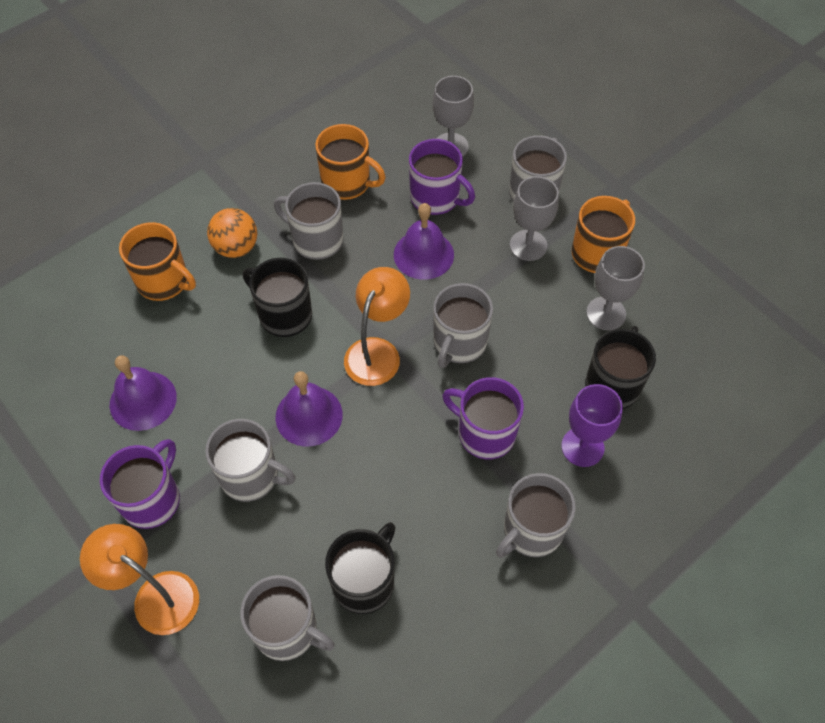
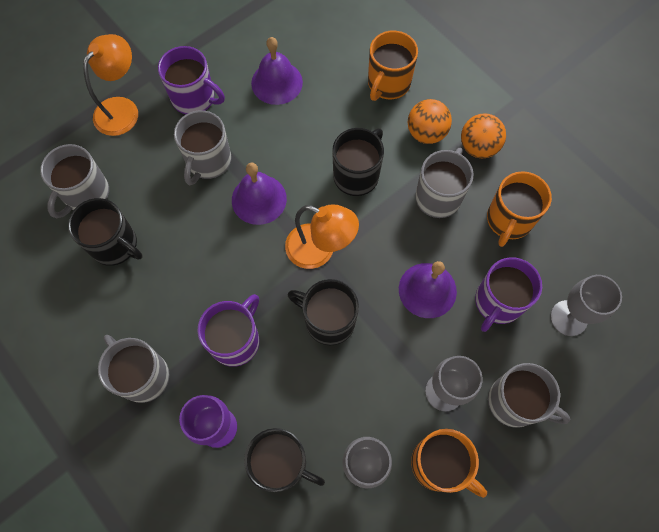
camera: 90 degrees right, 10 degrees up
(259, 202) = (478, 147): none -> orange ball
(459, 343) = (328, 320): grey mug -> black mug

